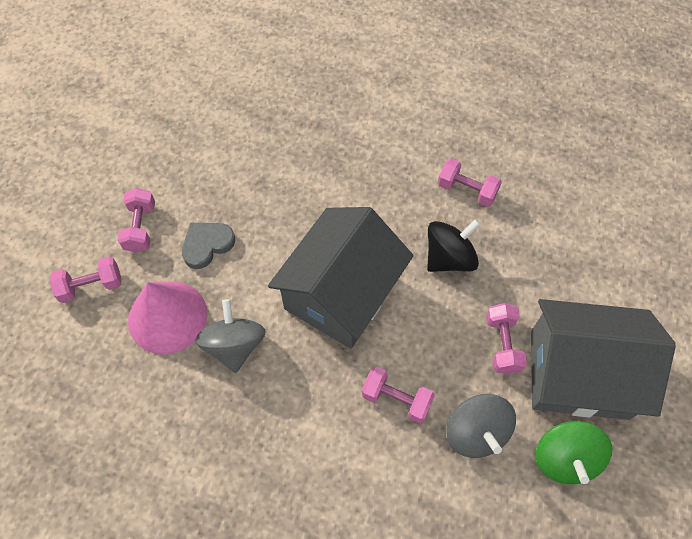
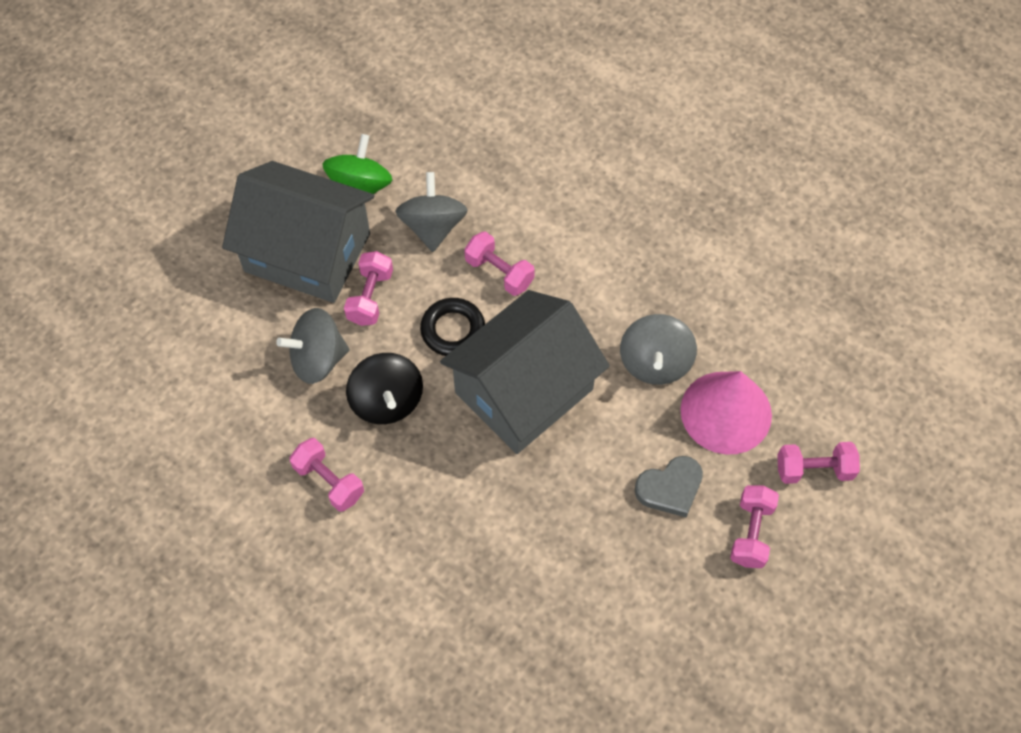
camera: 165 degrees left, 0 degrees up
(418, 331) = (453, 330): none -> black ring
(449, 258) = (387, 401): black spinning top -> black spinning top turned 90 degrees counterclockwise
(520, 278) = (318, 359): none -> grey spinning top

